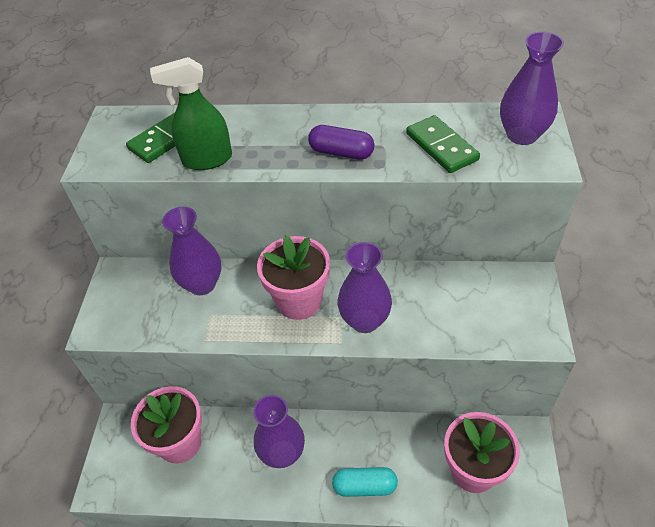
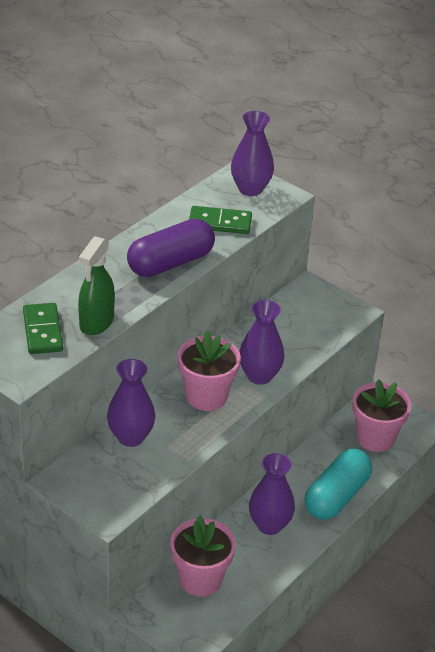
camera: 60 degrees left, 10 degrees down
(341, 152) = (170, 263): purple capsule -> purple capsule, size x1.67
(364, 486) = (336, 496): turquoise capsule -> turquoise capsule, size x1.67

